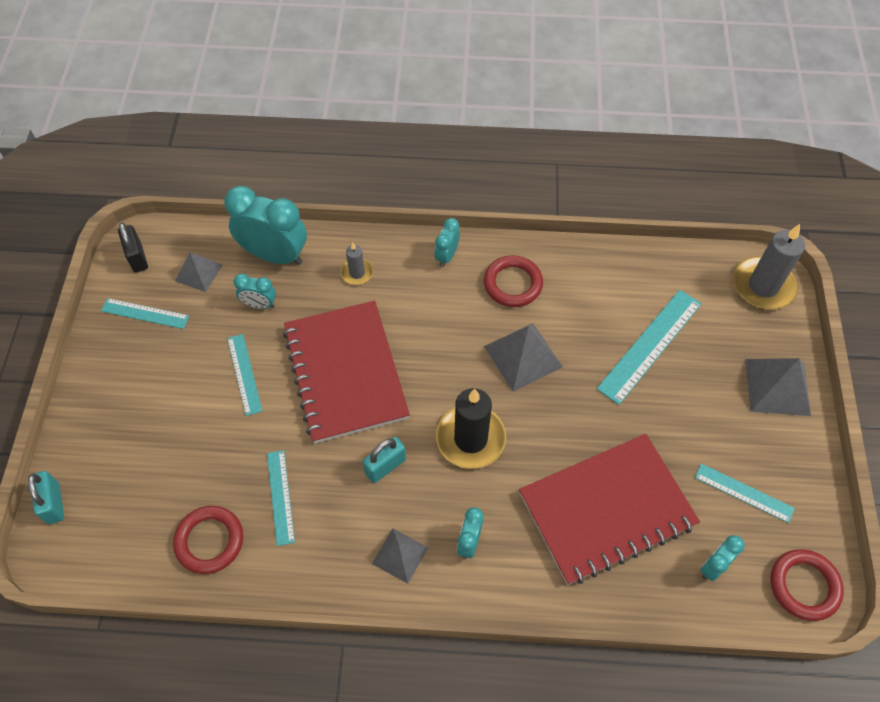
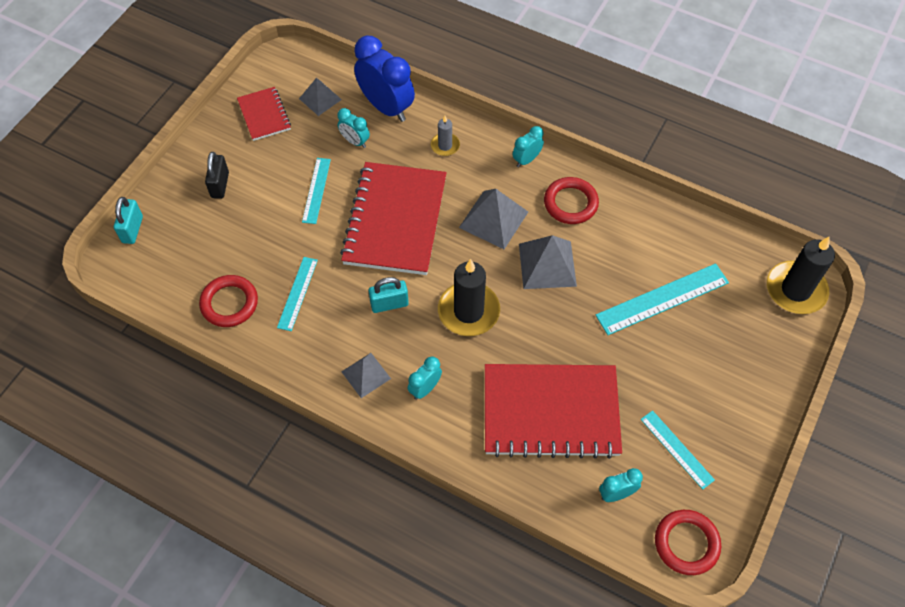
camera: 25 degrees right, 0 degrees up
(137, 257) = (279, 70): black padlock -> black padlock (220, 185)
(145, 313) = (264, 115): turquoise ruler -> red notebook
(275, 255) = (386, 107): turquoise clock -> blue clock
(763, 286) = (795, 290): grey candle -> black candle
(777, 387) = (758, 378): grey pyramid -> grey pyramid (493, 219)

